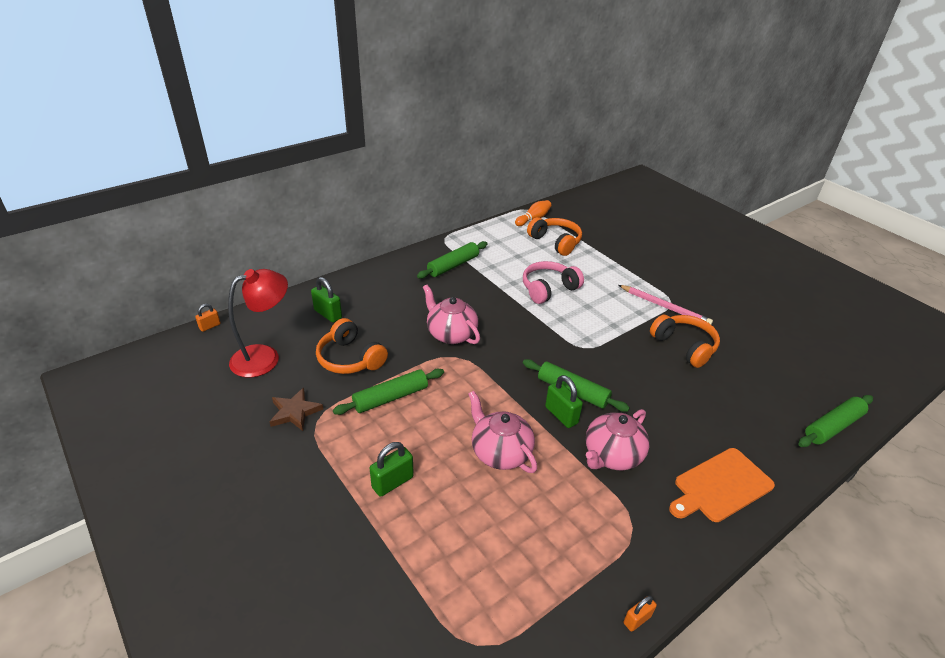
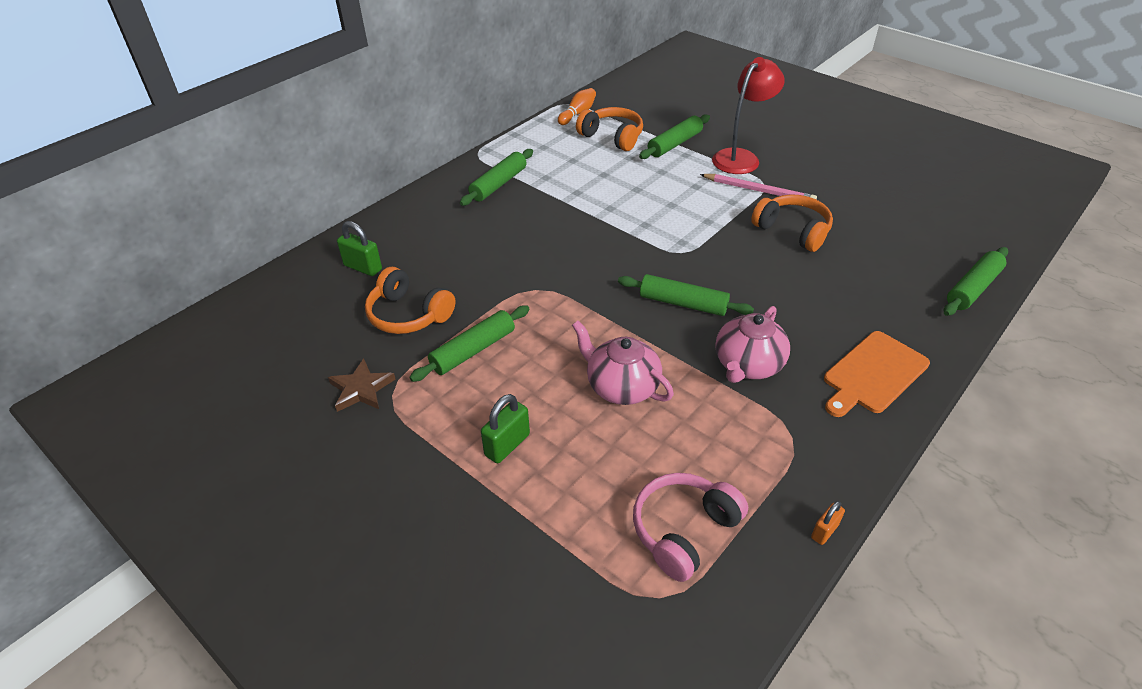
camera: 10 degrees left, 5 degrees up
(210, 326) = (216, 308): orange padlock -> none
(265, 357) = (300, 332): red lamp -> red lamp (741, 157)
(451, 334) = (521, 264): pink teapot -> none
(548, 289) = (620, 192): pink headphones -> pink headphones (683, 530)
(561, 415) = (678, 332): green padlock -> none
(605, 256) = (674, 144): none -> green rolling pin

